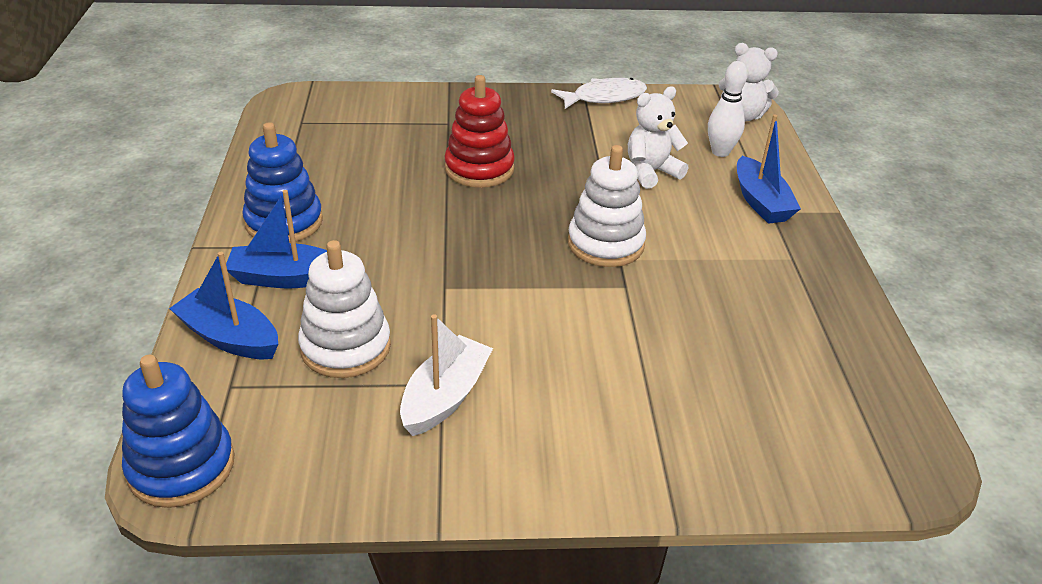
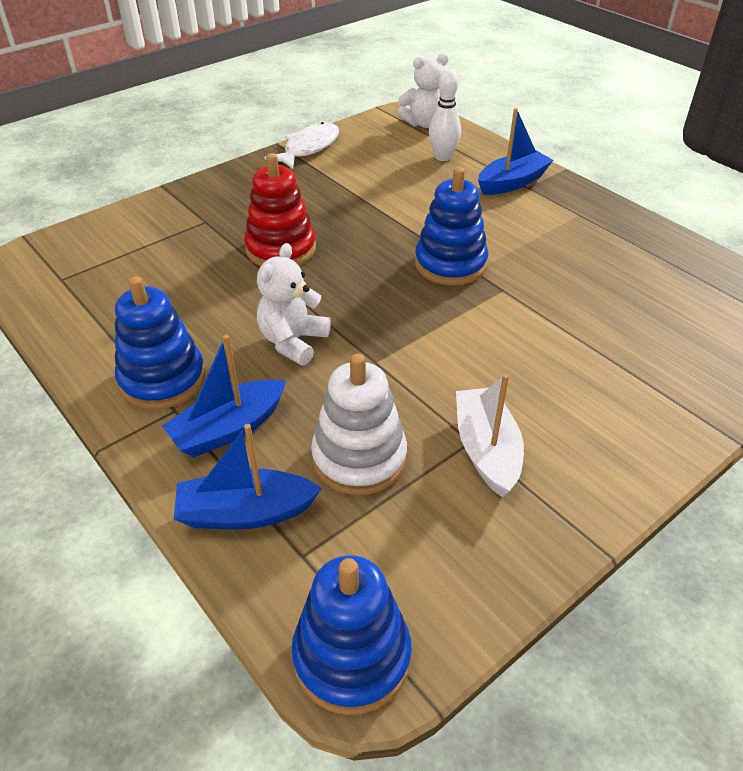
camera: 35 degrees left, 5 degrees up
(605, 244) = (450, 264): white stacking toy -> blue stacking toy
(651, 172) = (414, 193): white teddy bear -> white teddy bear (293, 342)
(760, 202) = (512, 182): blue boat -> blue boat turned 75 degrees counterclockwise

